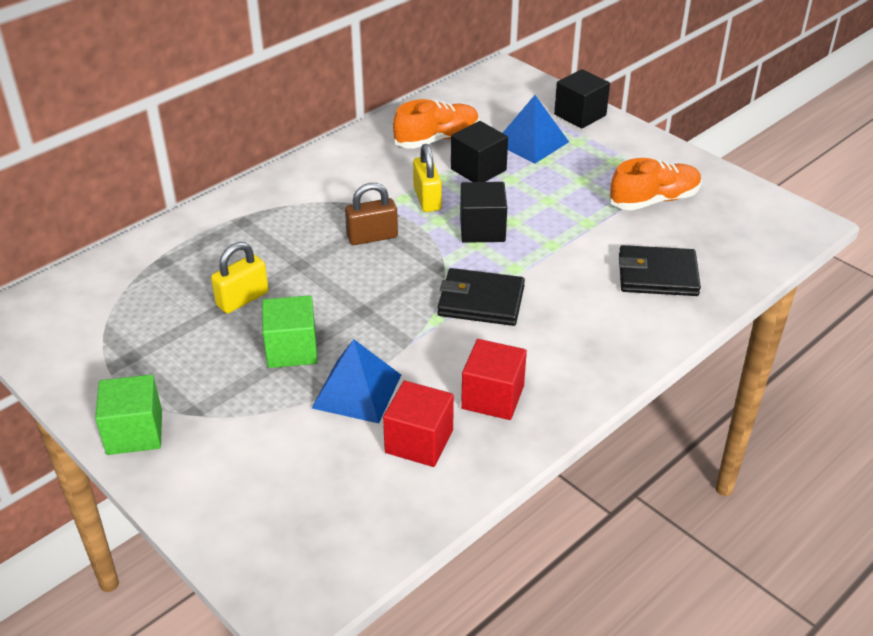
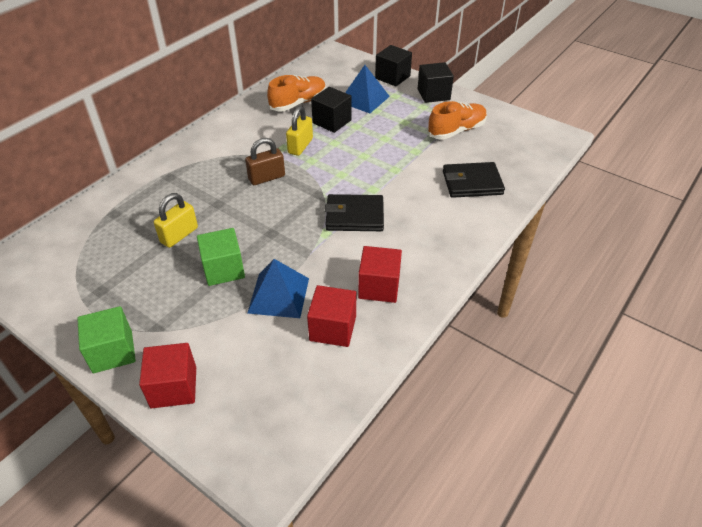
camera: 10 degrees left, 5 degrees up
(202, 485) = (174, 387): none -> red cube
(427, 199) = (300, 146): yellow padlock -> yellow padlock turned 45 degrees clockwise
(482, 229) = (344, 163): black cube -> black cube (433, 94)

